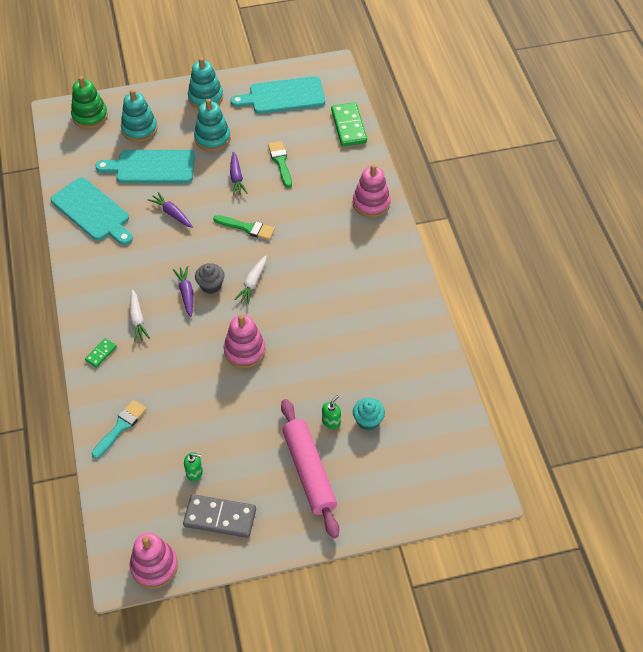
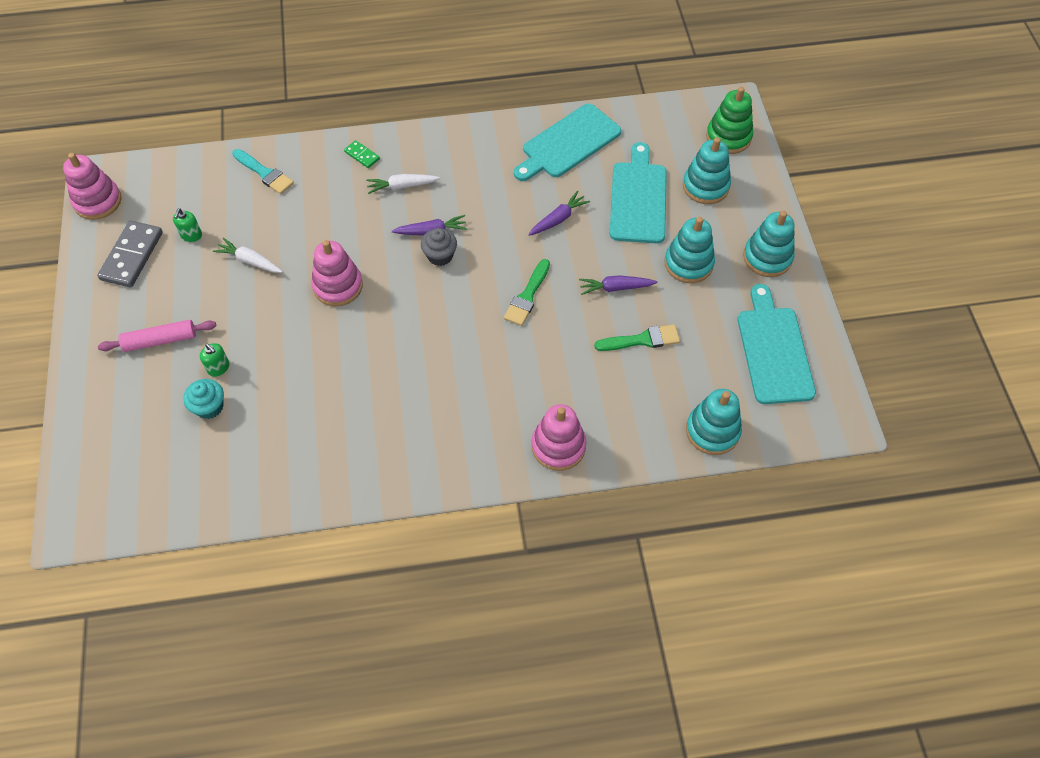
camera: 95 degrees right, 5 degrees up
(252, 283) = (437, 298): white carrot -> white carrot (250, 261)
(308, 471) = (160, 340): pink rolling pin -> pink rolling pin, size x0.63
(348, 126) = (712, 431): green domino -> turquoise stacking toy

